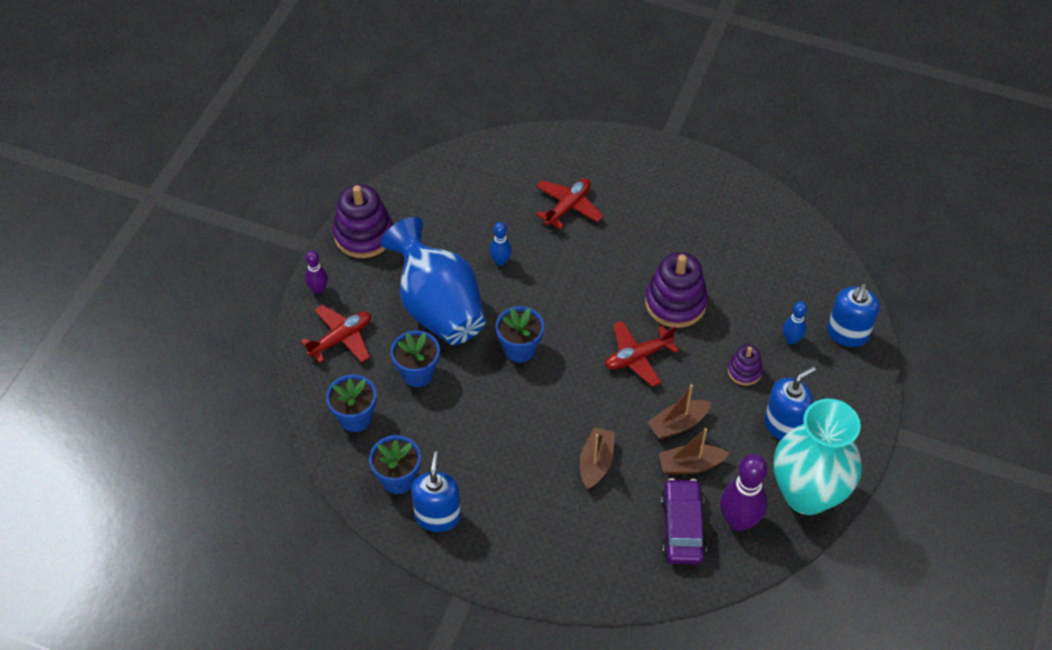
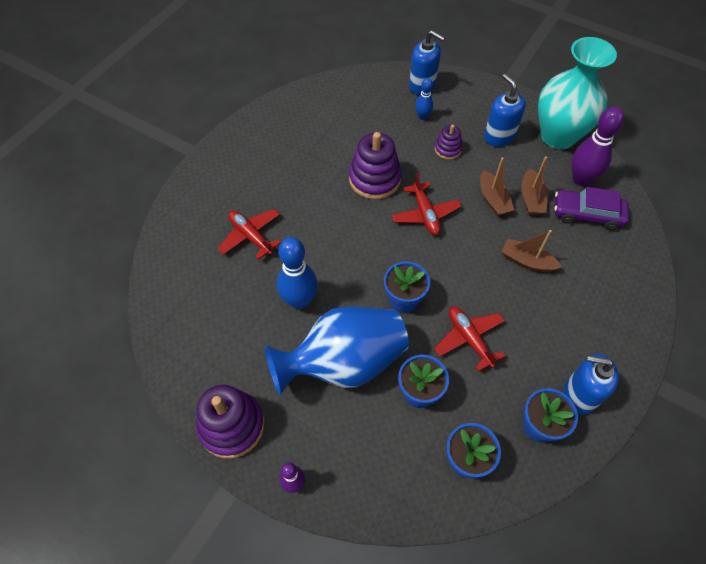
camera: 80 degrees left, 5 degrees up
(341, 339) = (365, 464): red plane -> red plane (469, 339)
(500, 261) = (299, 300): blue bowling pin -> blue bowling pin, size x1.84

